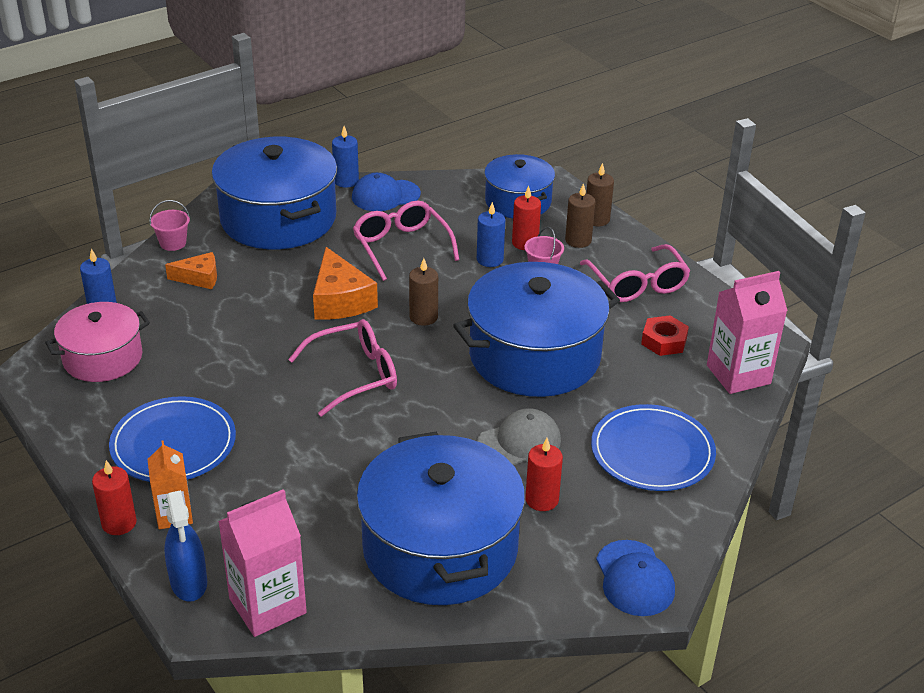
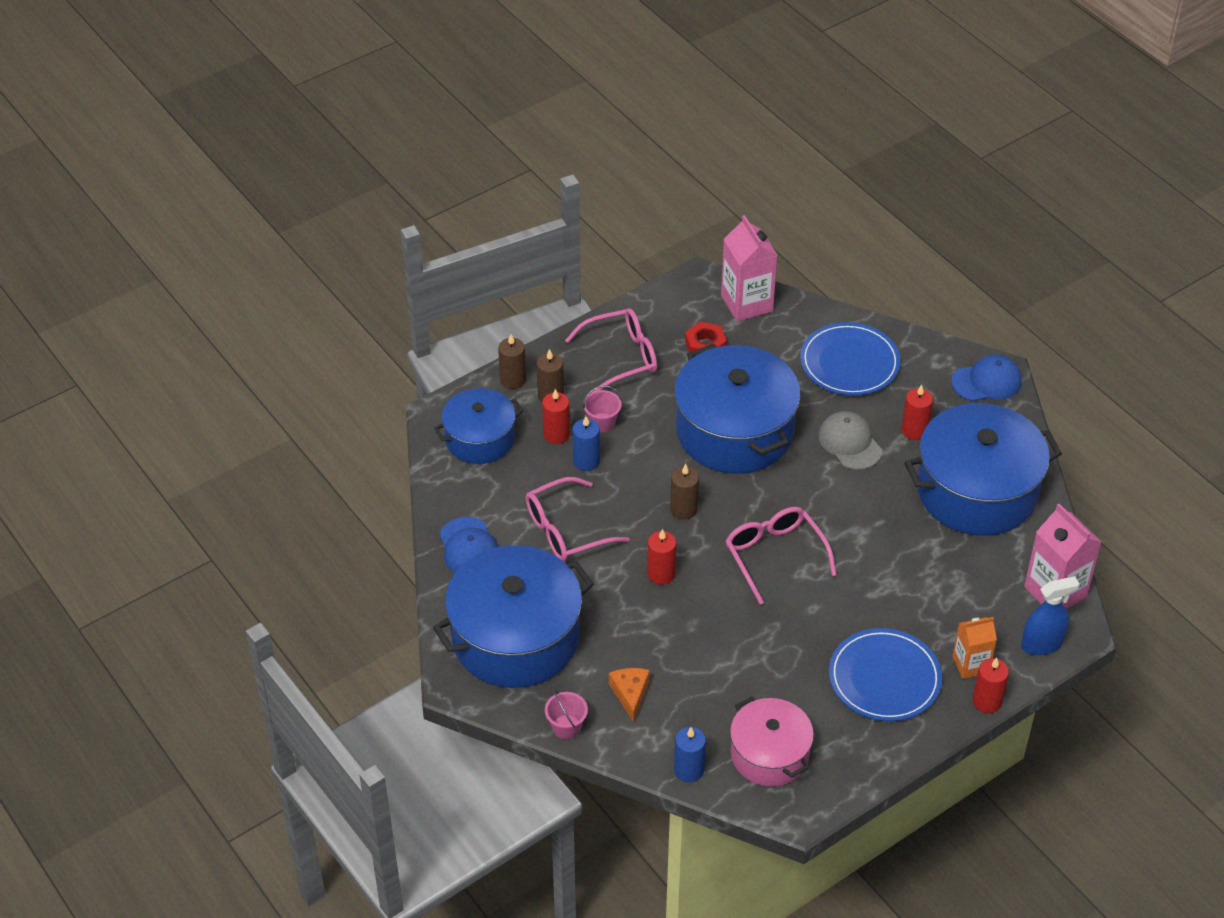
camera: 90 degrees left, 10 degrees up
(340, 300) = (661, 574): orange cheese -> red candle
(346, 181) = (438, 583): blue candle -> none

